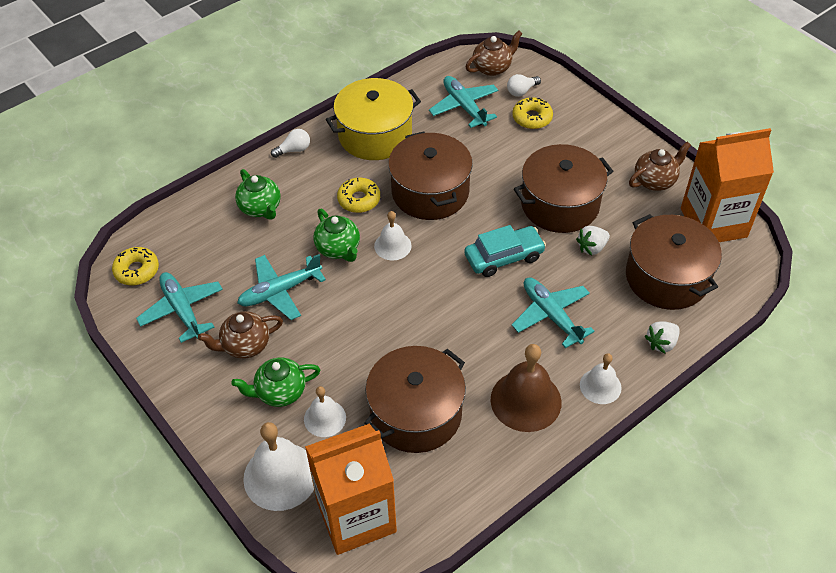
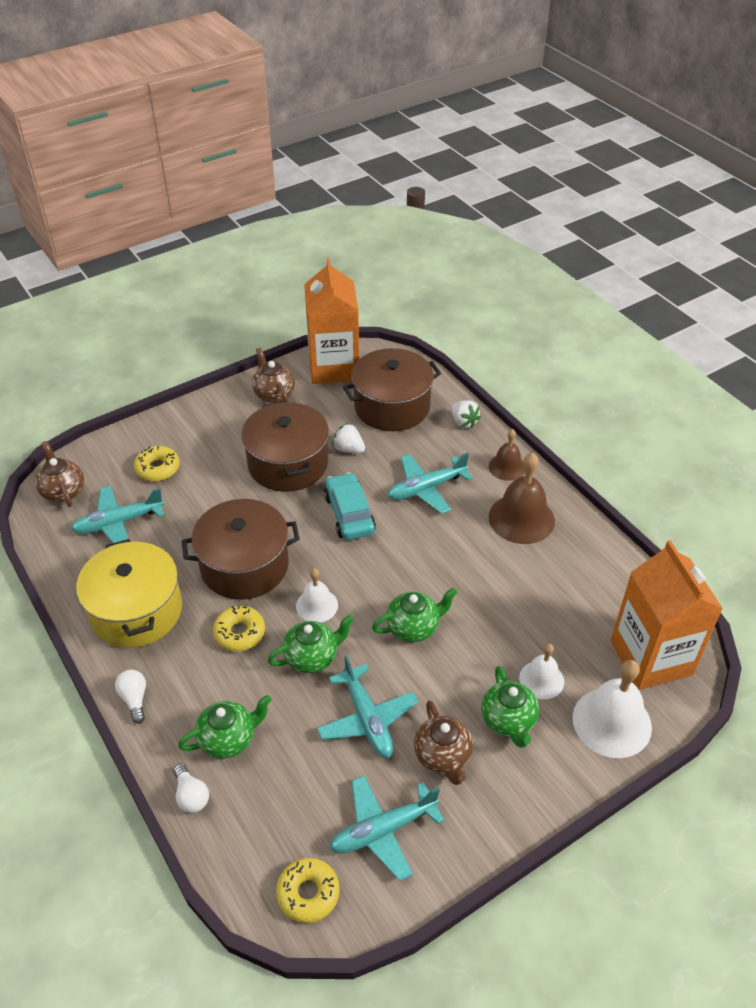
camera: 85 degrees left, 5 degrees down
(375, 316) = (413, 627): none -> green teapot
(416, 413) = (535, 602): brown pot -> none
(521, 91) = (112, 471): white light bulb -> white light bulb (191, 795)
(592, 248) = (348, 449): white strawberry -> white strawberry turned 150 degrees clockwise
(600, 386) = (507, 467): white bell -> brown bell

